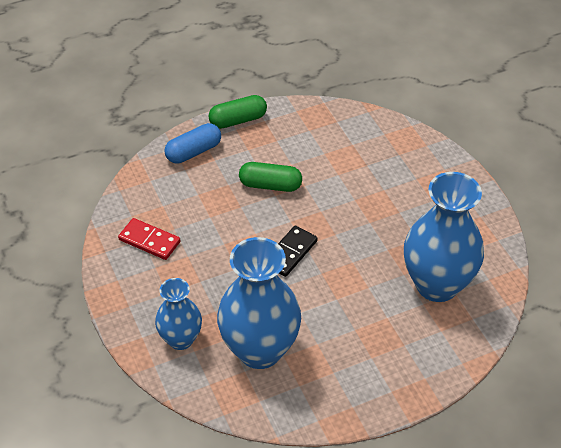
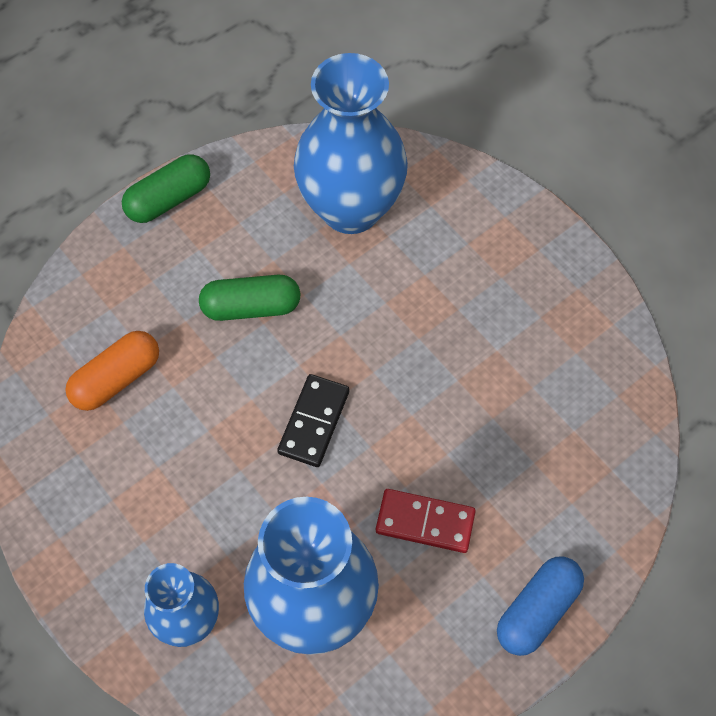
camera: 15 degrees left, 15 degrees up
(149, 241) = (90, 454): red domino -> red domino (425, 522)
(177, 205) = (116, 379): none -> orange capsule
(193, 152) = (115, 273): blue capsule -> blue capsule (537, 610)
(437, 284) = (546, 424): blue vase -> blue vase (351, 208)

